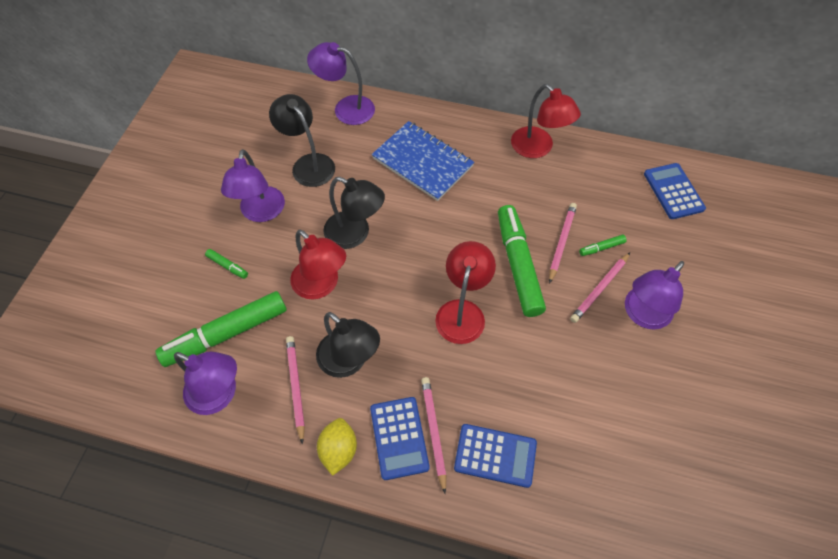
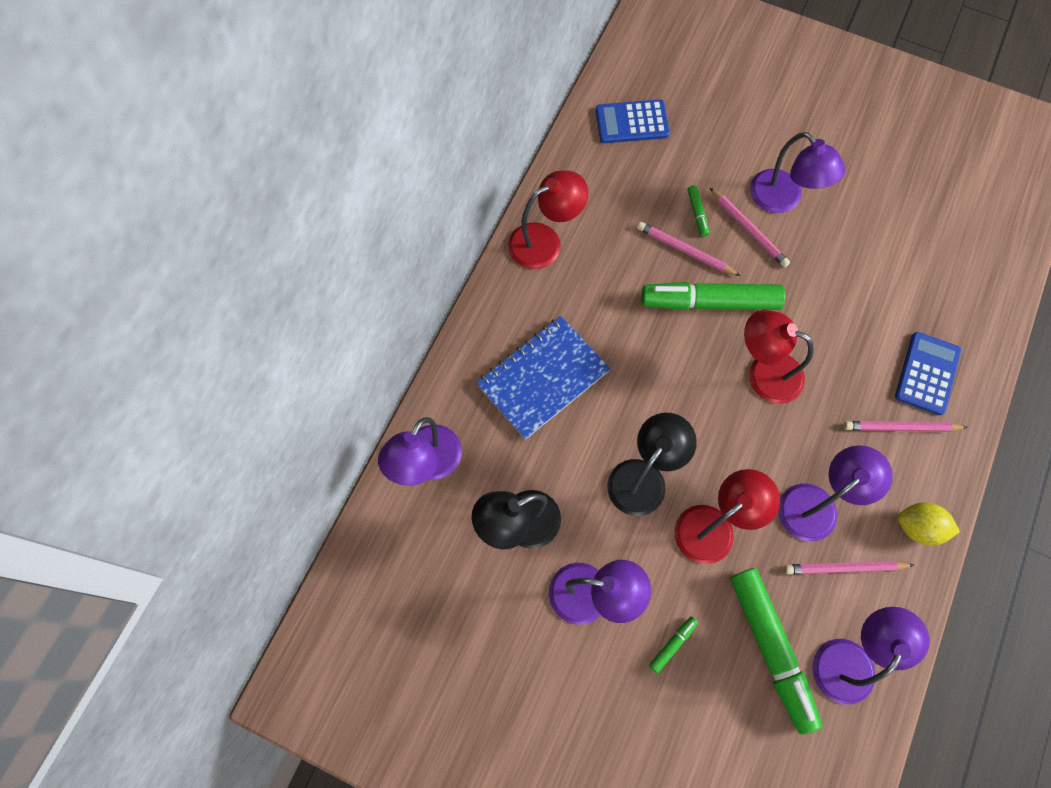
camera: 80 degrees left, 10 degrees up
(349, 361) = (817, 504): black lamp -> purple lamp
(399, 438) = (906, 463): blue calculator -> none

